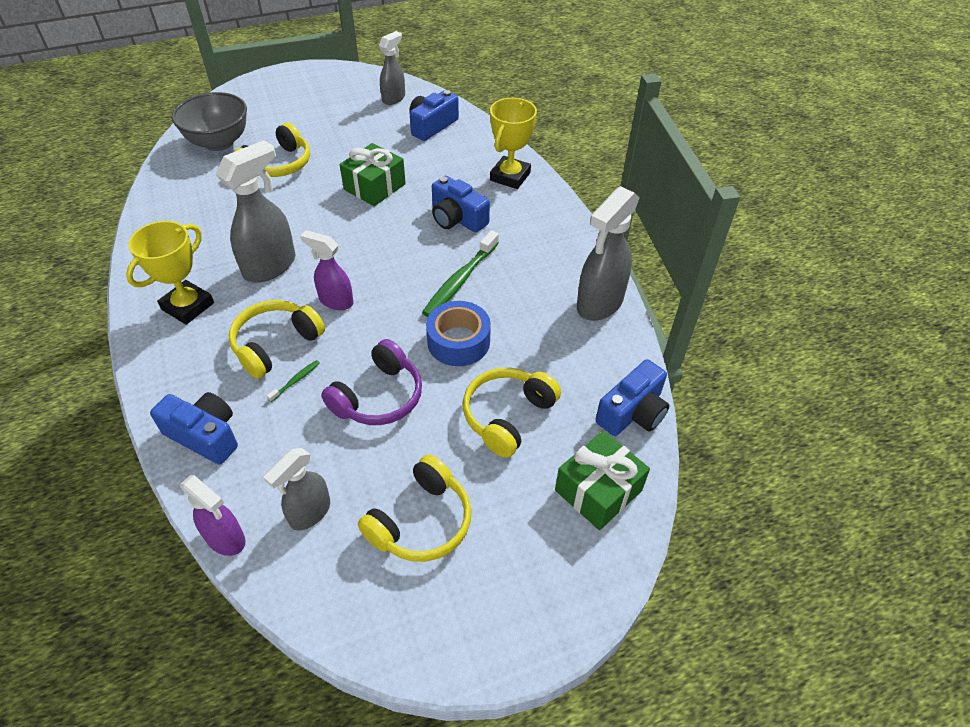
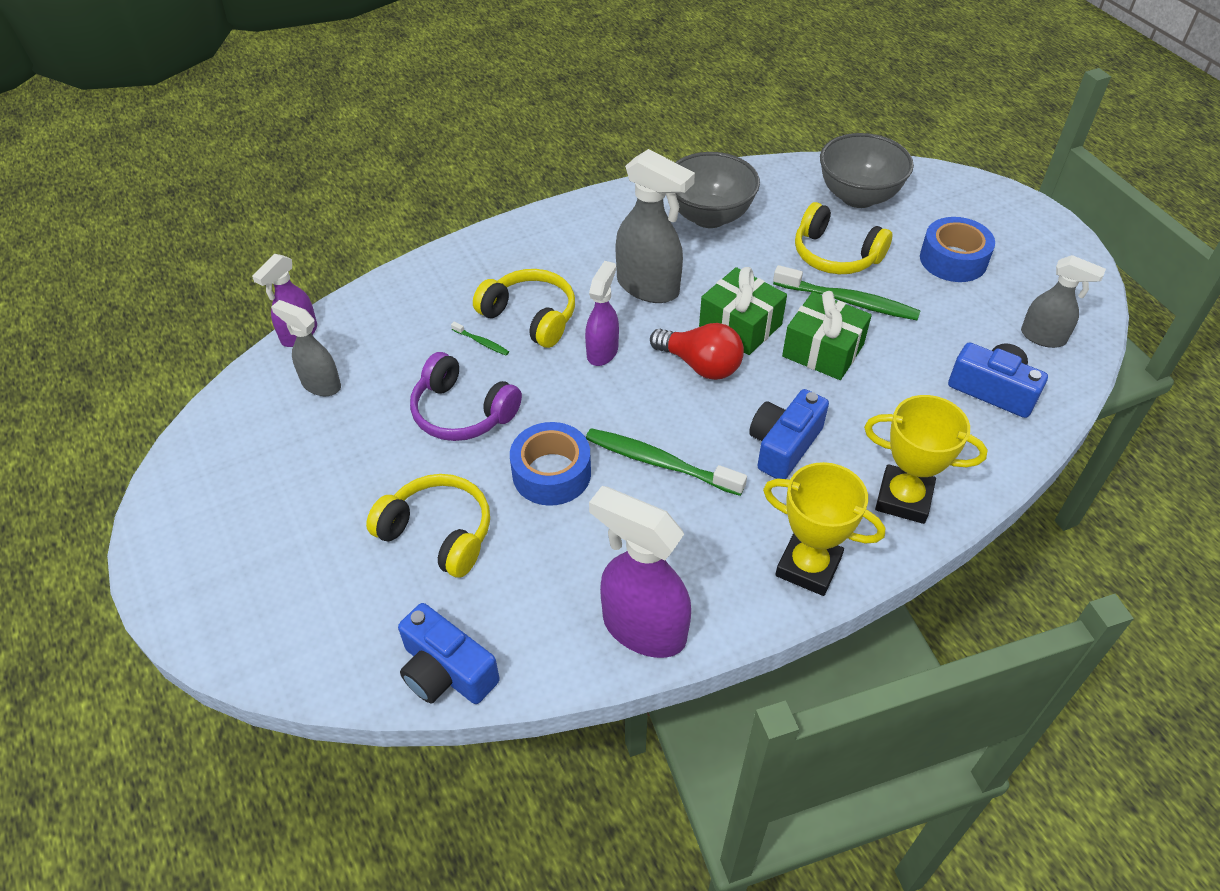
camera: 85 degrees right, 0 degrees up
(188, 306) = (576, 241): yellow trophy -> yellow trophy (808, 566)
(198, 221) = (709, 216): none -> grey bowl
(205, 435) = (411, 294): blue camera -> none
(308, 116) = (953, 260): none -> blue tape
(330, 167) = (848, 301): none -> green toothbrush
(369, 248) = (700, 365): none -> red light bulb
(421, 522) = (303, 471): yellow headphones -> none
(598, 490) = (330, 632): green gift -> green gift (740, 326)
(599, 304) = (642, 628): grey spray bottle -> purple spray bottle

